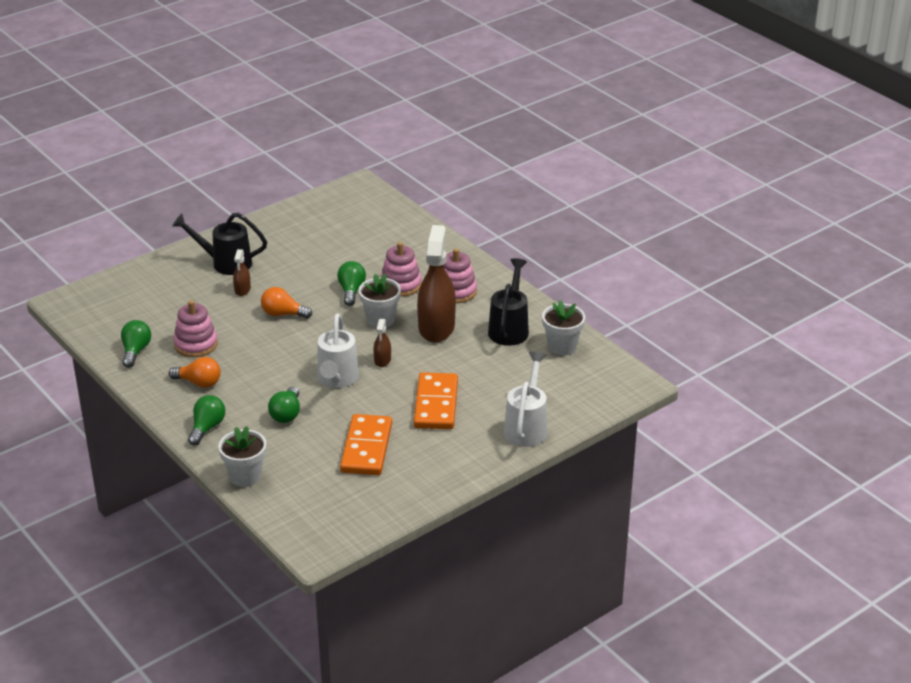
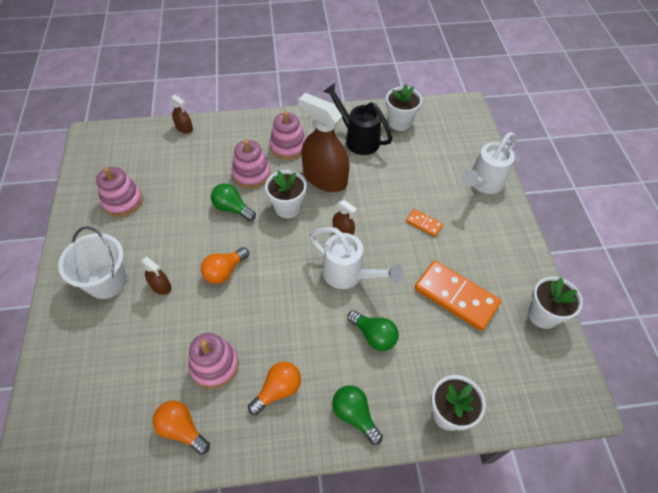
camera: 60 degrees left, 20 degrees up
(135, 351) = (182, 429): green light bulb -> orange light bulb
(225, 263) = (107, 281): black watering can -> white bucket
(307, 233) = (123, 201): none -> pink stacking toy
(391, 506) = (543, 315): none -> white flower pot
(419, 226) = (184, 128): none -> brown spray bottle
(436, 404) = (424, 224): orange domino -> orange domino, size x0.48
(527, 427) = (483, 183): white watering can -> white watering can turned 90 degrees counterclockwise

